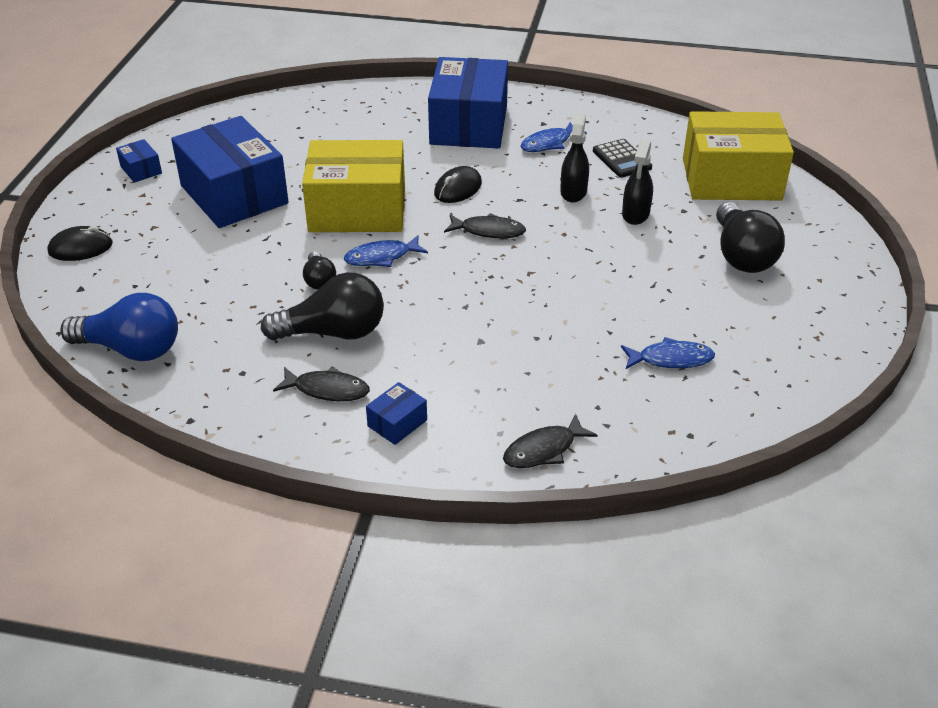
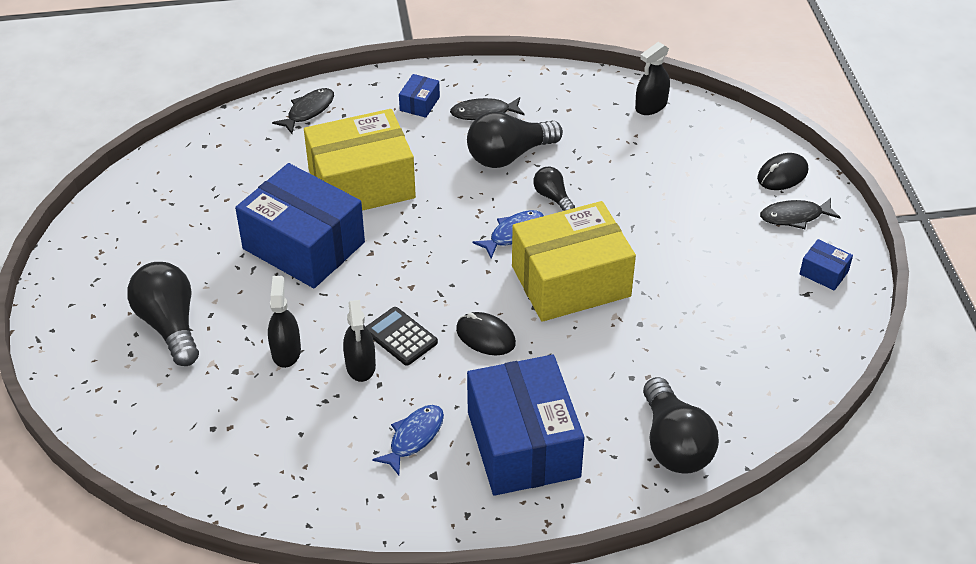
camera: 160 degrees right, 5 degrees up
(131, 349) = (651, 106): blue light bulb -> black spray bottle
(234, 194) = (704, 267): blue box -> blue box (303, 245)
(361, 105) = (674, 444): none -> black light bulb
(458, 188) = (485, 336): black mouse -> black mouse turned 75 degrees counterclockwise
(488, 231) = (429, 289): black fish -> black fish (795, 217)
(621, 159) = (319, 434): black calculator -> black calculator (401, 337)
(671, 359) = (226, 200): blue fish -> none
(731, 179) = (185, 435): yellow box -> yellow box (361, 184)

